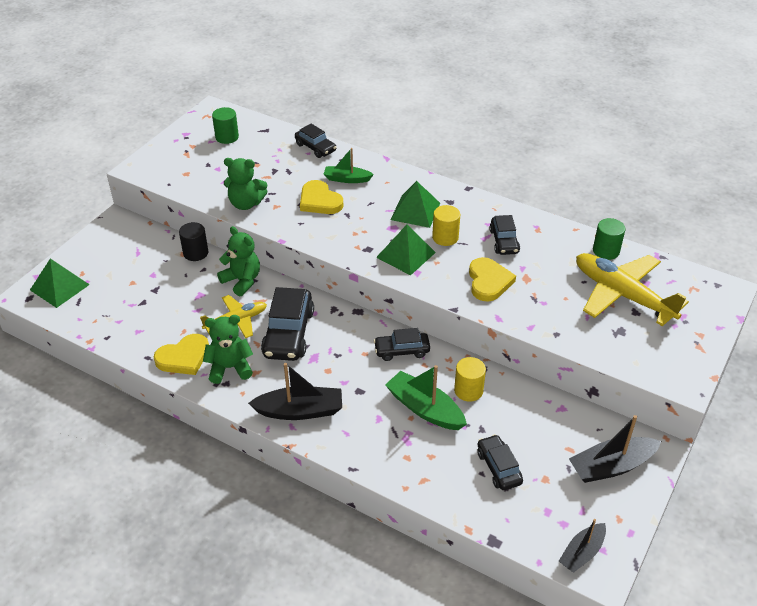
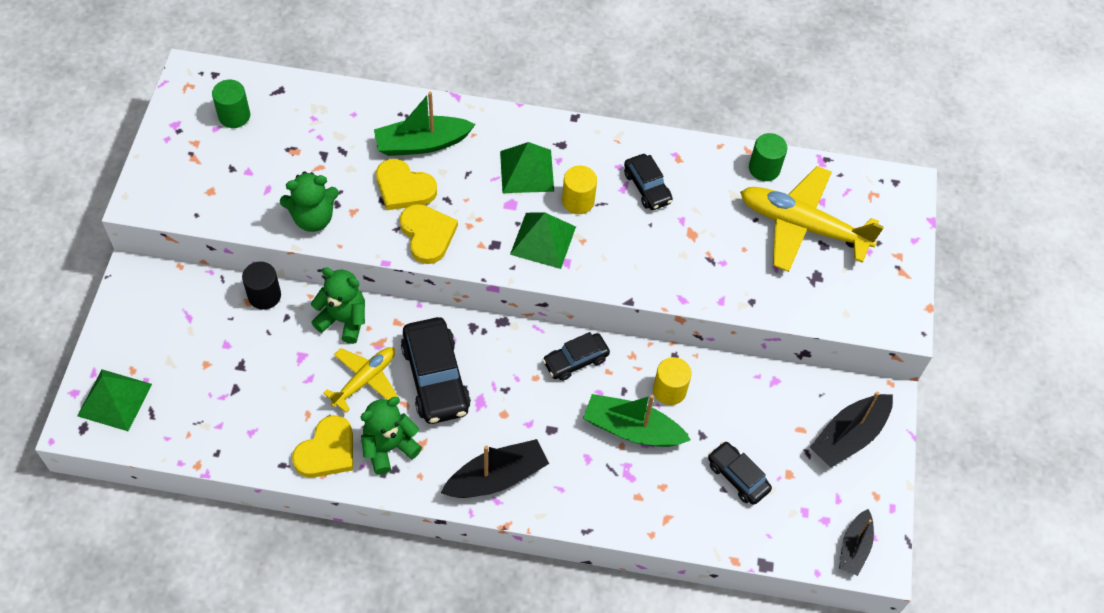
camera: 25 degrees left, 15 degrees up
(315, 147) = (359, 103): black car -> none
(347, 179) = (422, 144): green boat -> green boat, size x1.55
(488, 281) = (652, 251): yellow heart -> yellow heart (427, 235)

